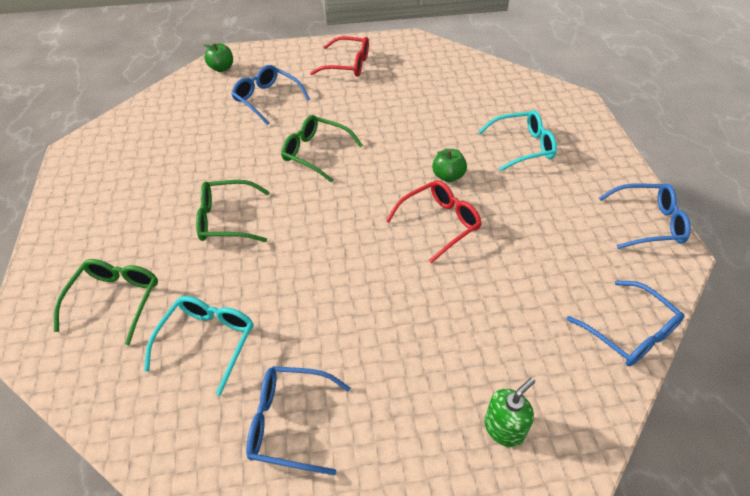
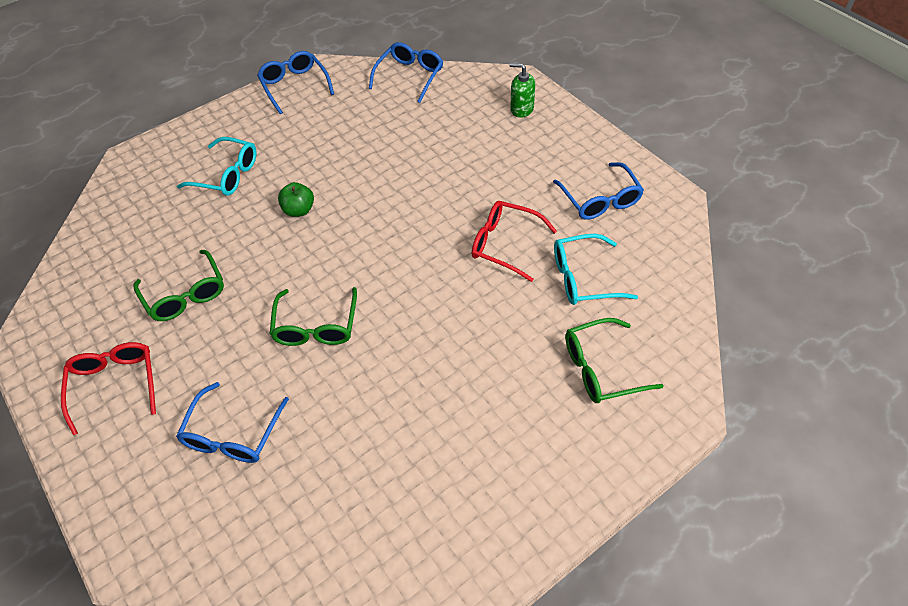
camera: 115 degrees left, 5 degrees up
(221, 68) = (174, 545): green apple -> none
(226, 219) = (456, 346): green glasses -> green glasses (185, 294)
(439, 223) = (365, 194): red glasses -> red glasses (505, 244)
(523, 146) = (227, 175): turquoise glasses -> turquoise glasses turned 150 degrees clockwise

